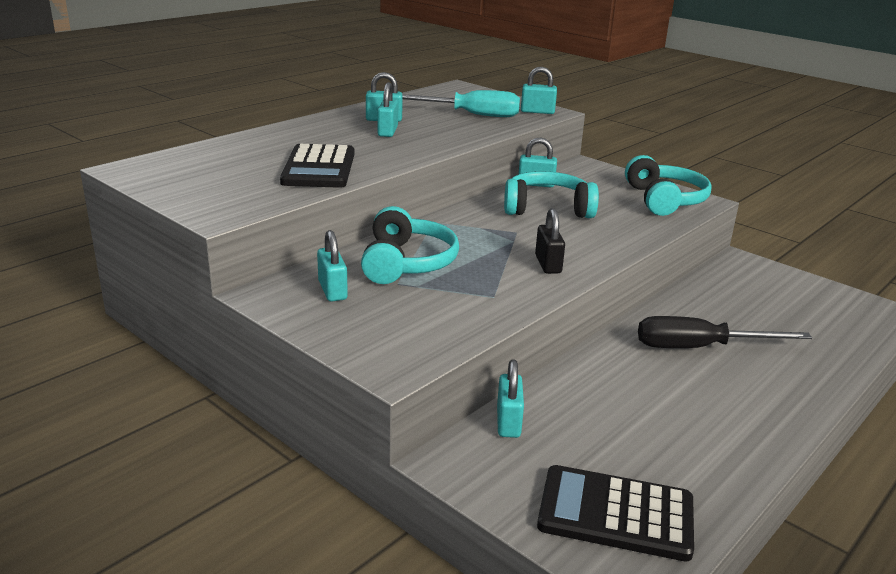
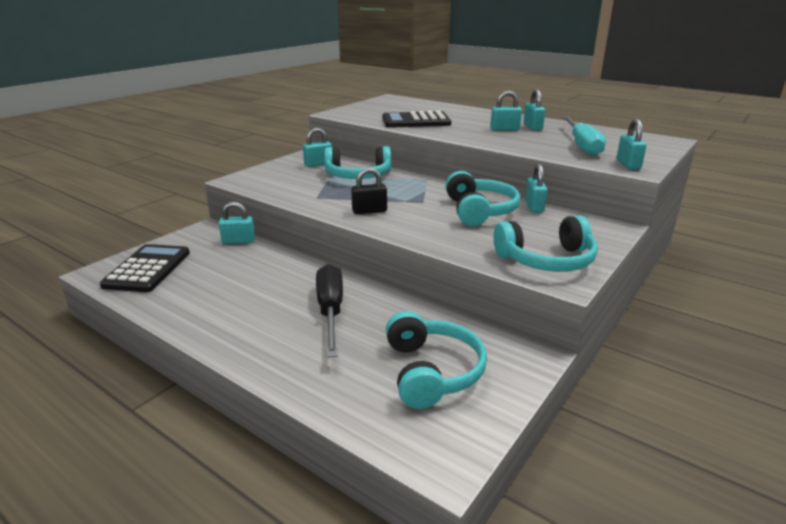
camera: 85 degrees right, 0 degrees up
(783, 303) = (432, 371): none -> turquoise headphones

